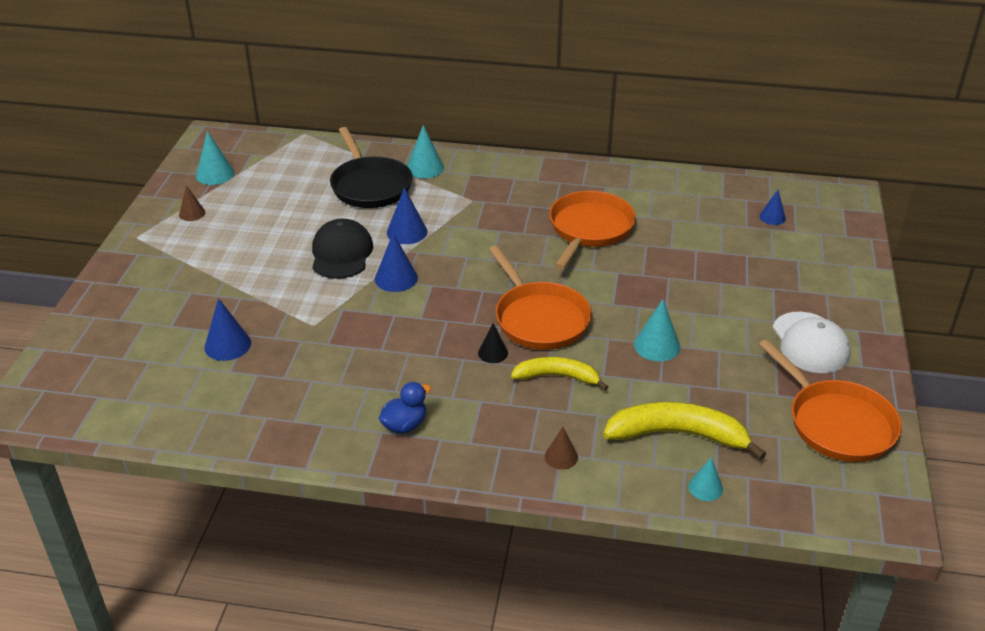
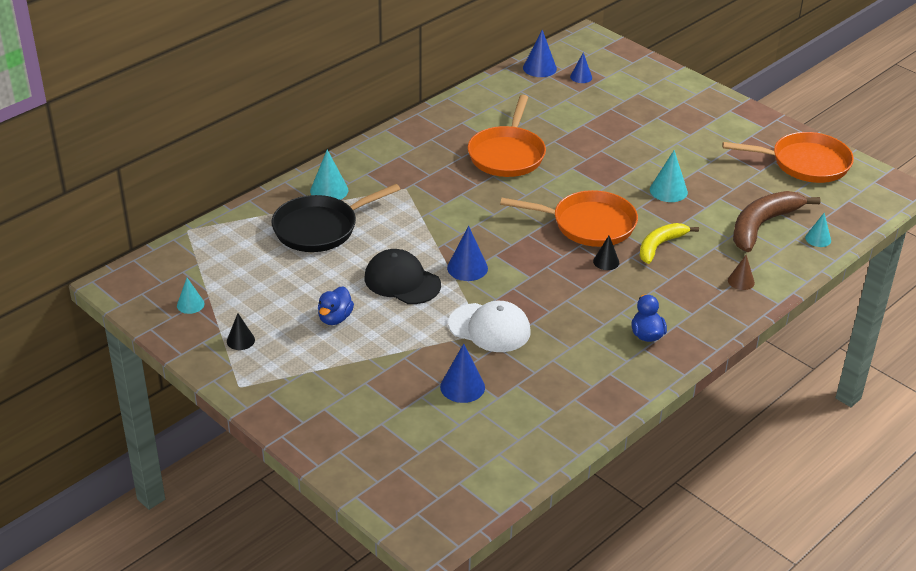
camera: 55 degrees left, 0 degrees up
(192, 213) = (240, 340): brown cone -> black cone
(215, 174) = (190, 304): turquoise cone -> turquoise cone, size x0.65
(260, 243) = (335, 318): none -> blue duck
(370, 185) = (320, 228): black pan -> black pan turned 135 degrees clockwise
(407, 232) = (411, 237): blue cone -> blue cone (539, 68)
(589, 229) = (507, 154): orange pan -> orange pan turned 135 degrees counterclockwise
(678, 435) = (762, 225): yellow banana -> brown banana
(810, 343) = (724, 133): white cap -> white cap (489, 328)

